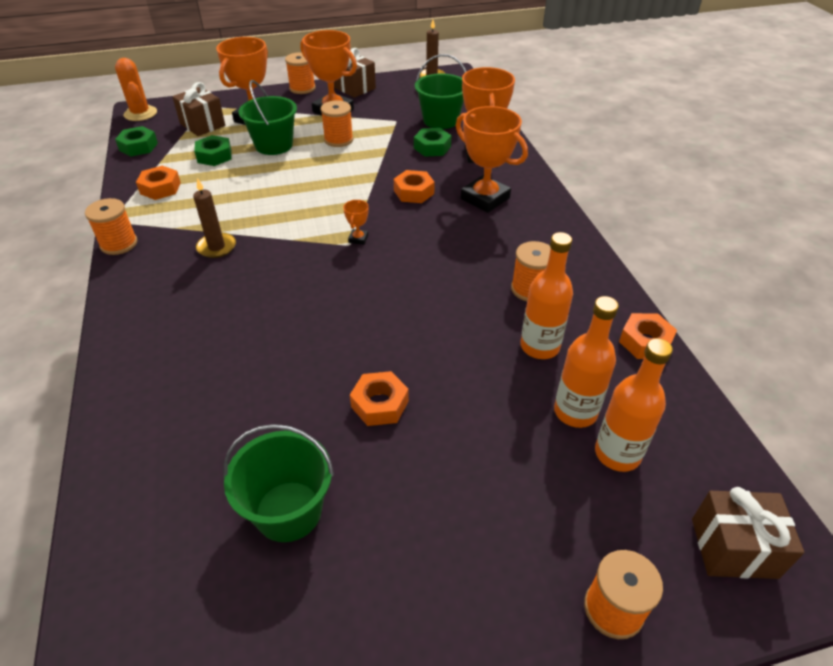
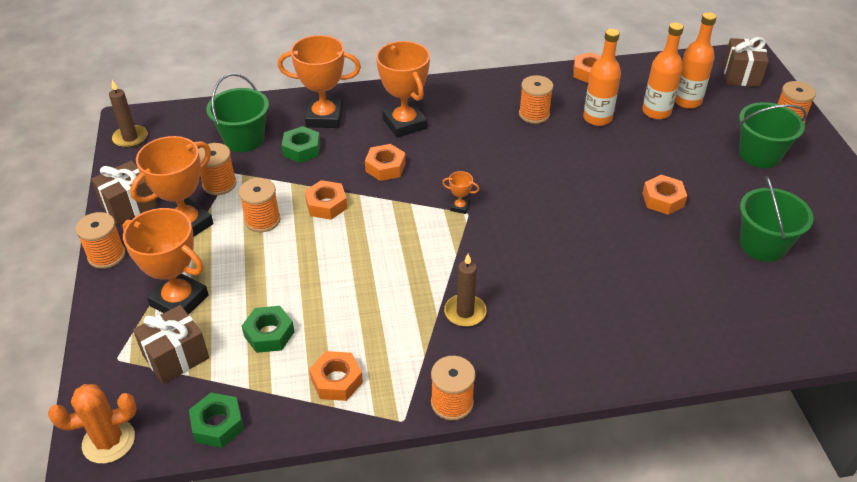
camera: 85 degrees left, 0 degrees up
(274, 145) = (258, 277): green bucket -> green bucket (759, 154)
(358, 166) = (326, 205): none -> orange nut
(381, 117) = (219, 184): none -> orange spool
(485, 198) = (404, 124): orange trophy -> orange trophy turned 75 degrees counterclockwise

